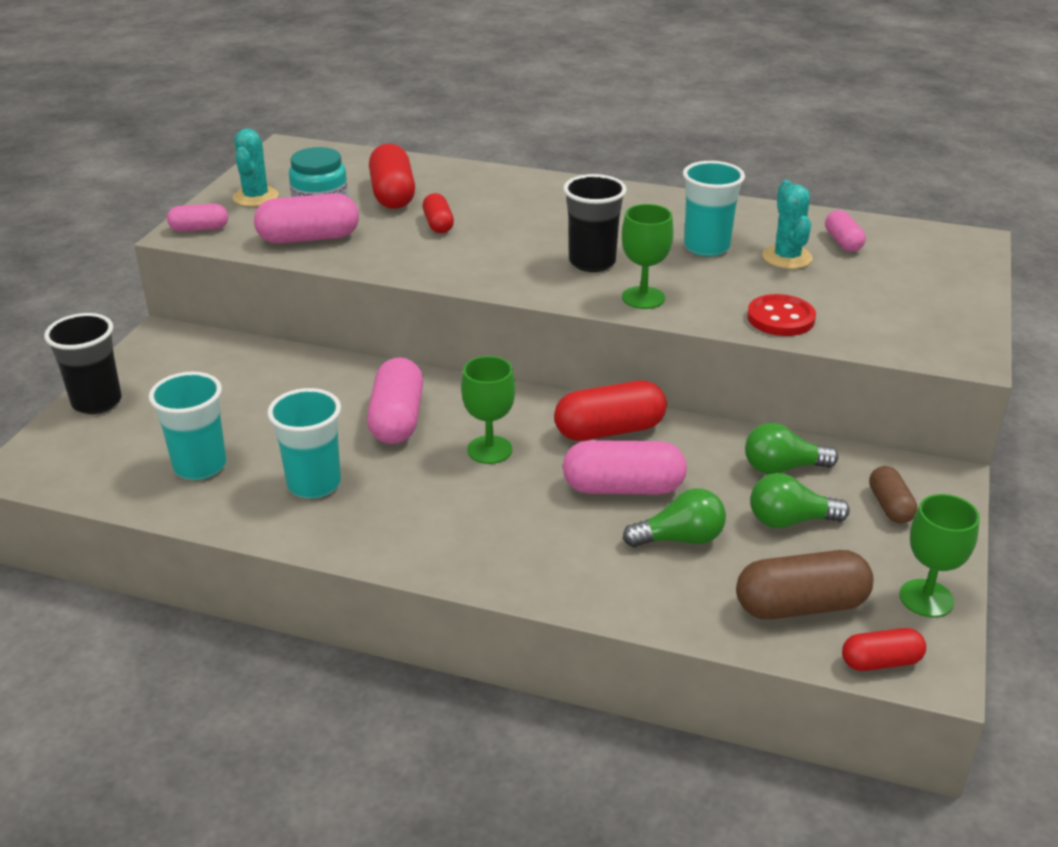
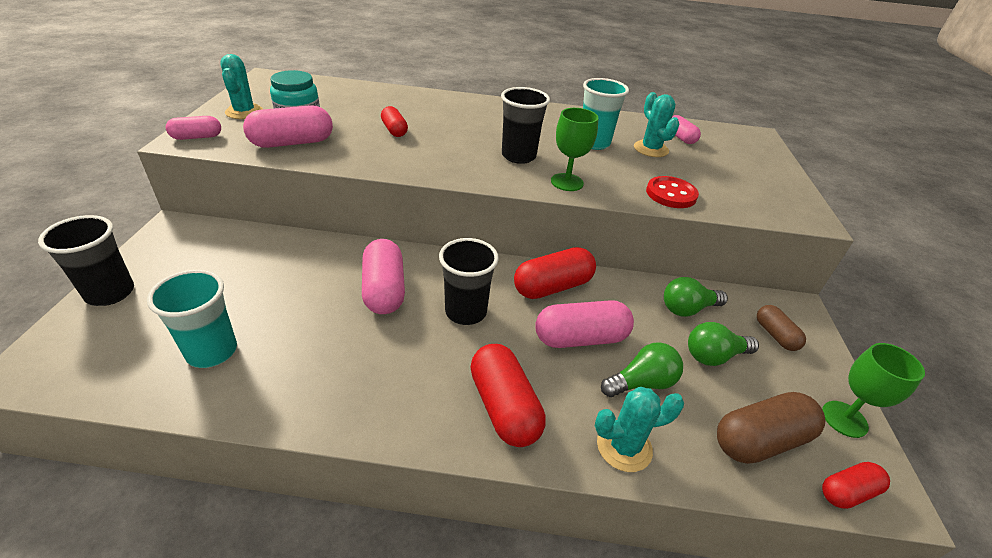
camera: 15 degrees left, 5 degrees up
(314, 484) = (322, 360): turquoise cup -> none
(392, 195) = (354, 109): red capsule -> red capsule (504, 407)
(489, 450) = (466, 312): green goblet -> black cup
(630, 594) = (624, 447): none -> turquoise cactus

